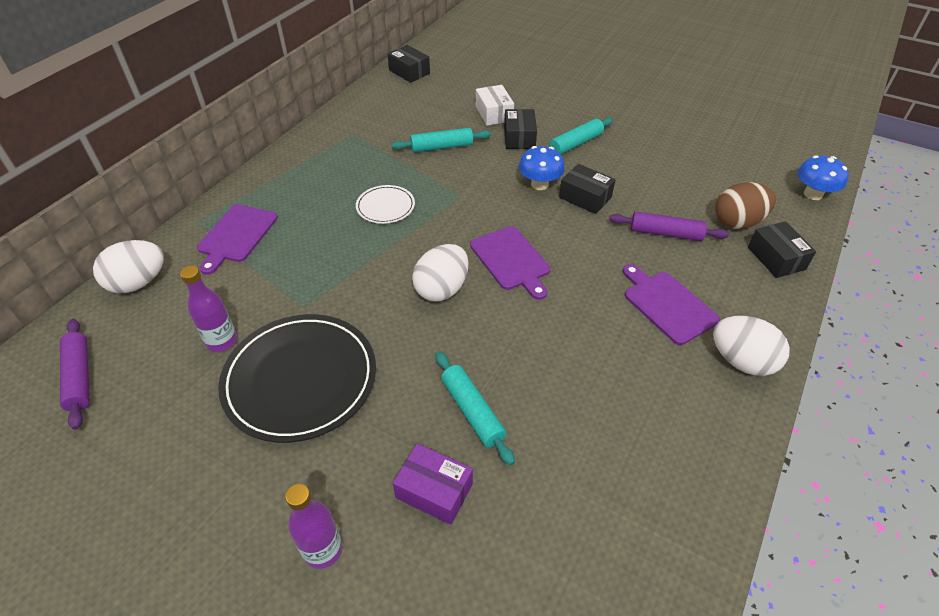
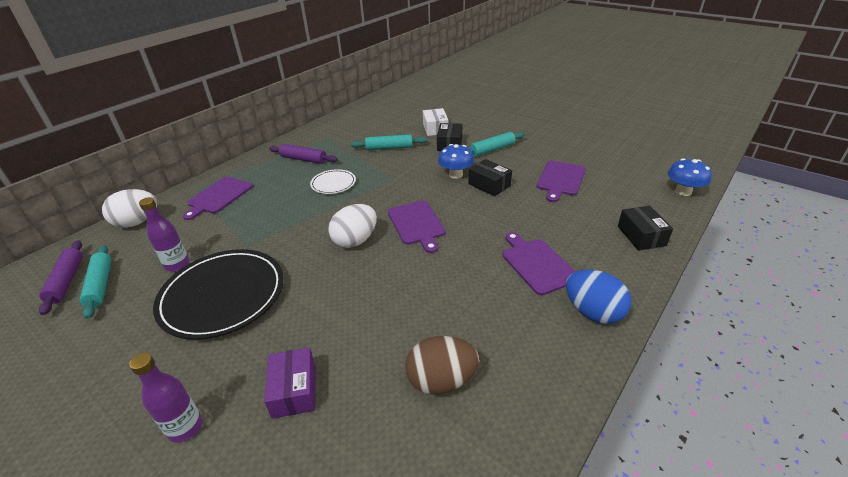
camera: 10 degrees right, 10 degrees down
(409, 72) = (382, 102): black box -> none
(434, 491) = (294, 390): purple box -> purple box turned 45 degrees clockwise
(472, 411) = (348, 331): turquoise rolling pin -> turquoise rolling pin (100, 285)
(665, 233) = (549, 212): purple rolling pin -> purple rolling pin (303, 159)
(669, 185) = (560, 179): none -> purple cutting board
(737, 222) = (612, 208): brown egg -> brown egg (441, 381)
(741, 361) = (593, 312): white egg -> blue egg

